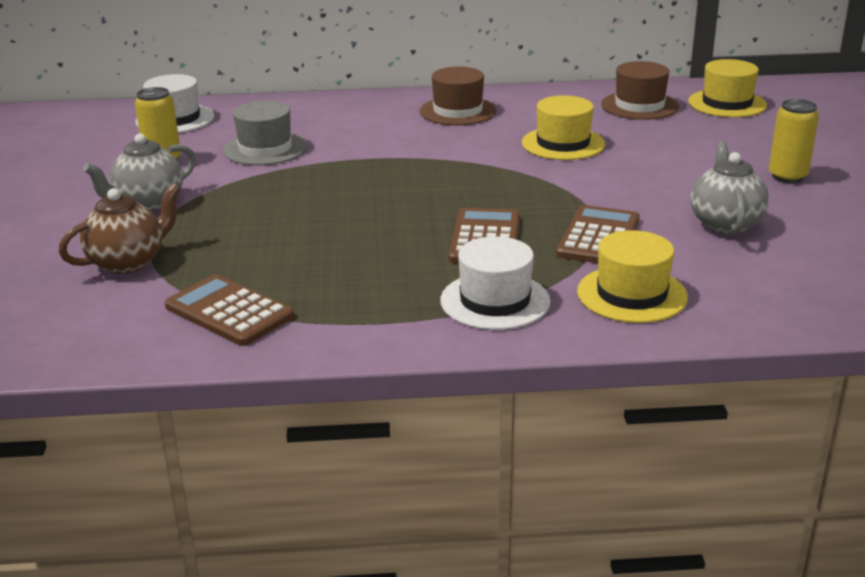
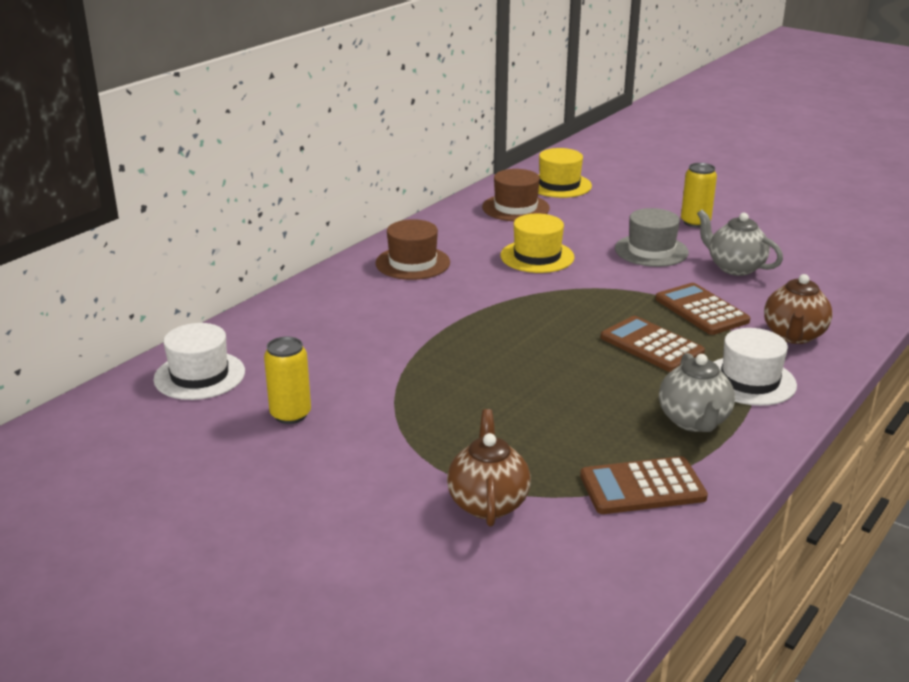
camera: 50 degrees left, 0 degrees up
(148, 203) = (376, 453): grey teapot -> grey teapot (694, 421)
(265, 149) = (349, 361): grey hat -> grey hat (651, 250)
(631, 294) = (793, 335): yellow hat -> brown teapot

